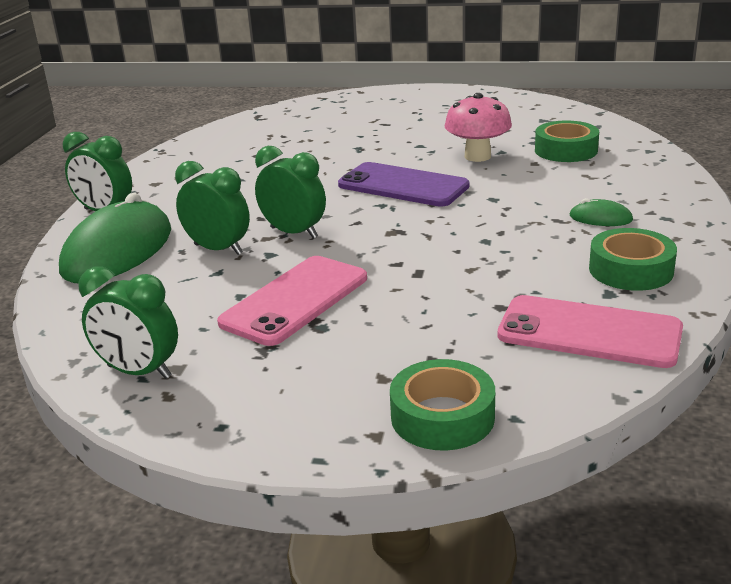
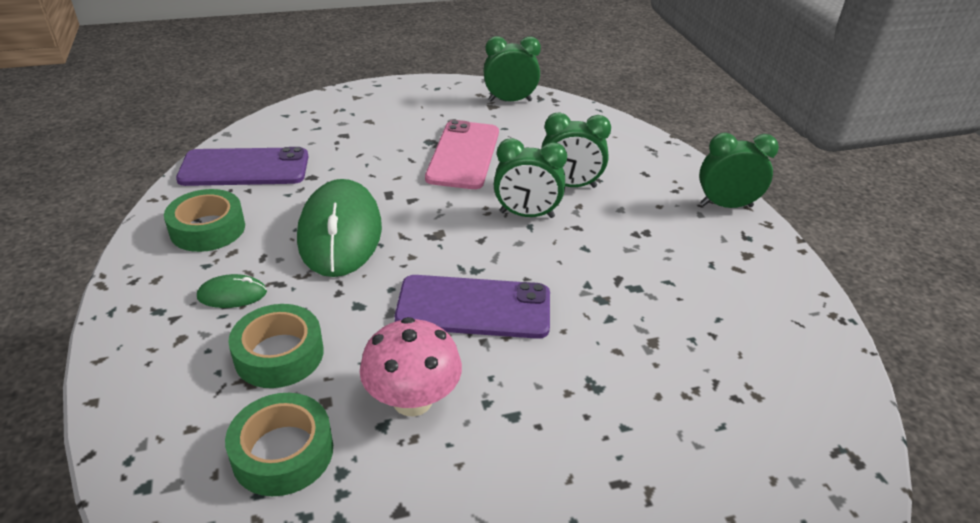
camera: 150 degrees right, 10 degrees up
(118, 251) = (647, 169): green mouse -> green mouse (340, 233)
(442, 417) = (325, 109): green tape -> green tape (279, 354)
(589, 332) = (244, 168): pink phone -> purple phone

